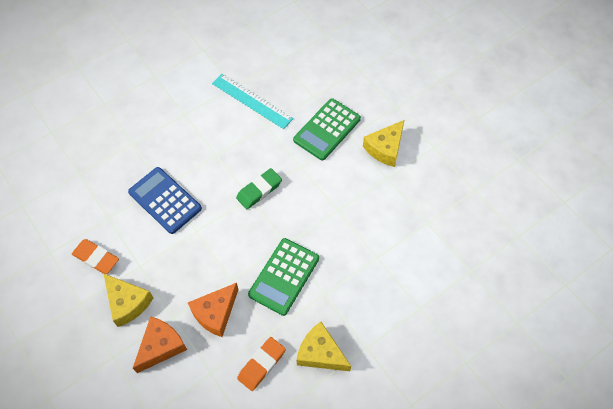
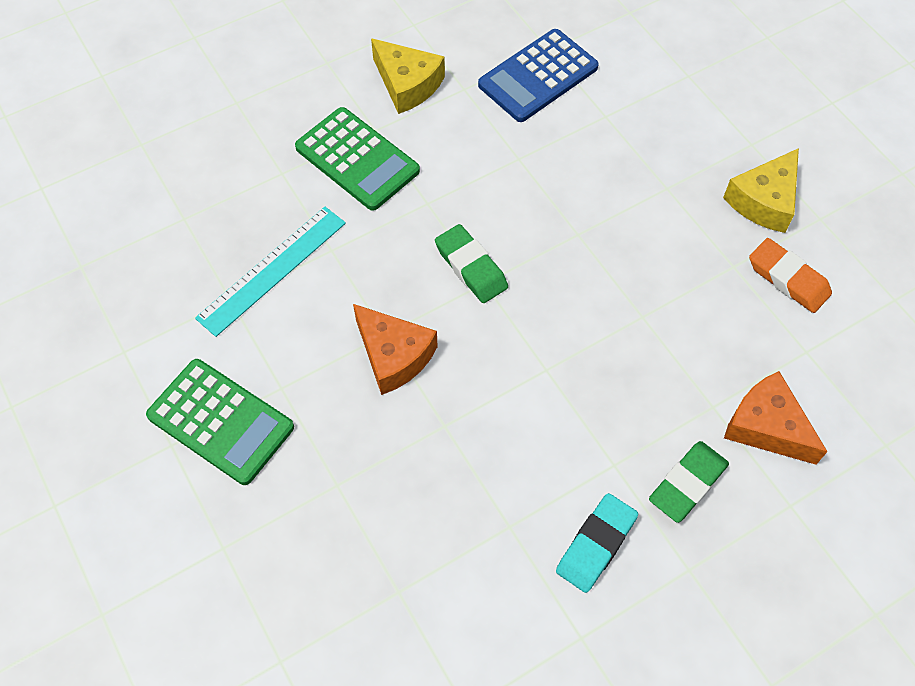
camera: 85 degrees left, 0 degrees up
(96, 258) = (596, 545): orange eraser -> turquoise eraser
(127, 303) = (687, 484): yellow cheese -> green eraser
(165, 200) = (478, 422): blue calculator -> blue calculator (538, 76)
(215, 313) = (703, 341): orange cheese -> orange cheese (394, 355)
(284, 276) = (637, 240): green calculator -> green calculator (221, 421)

